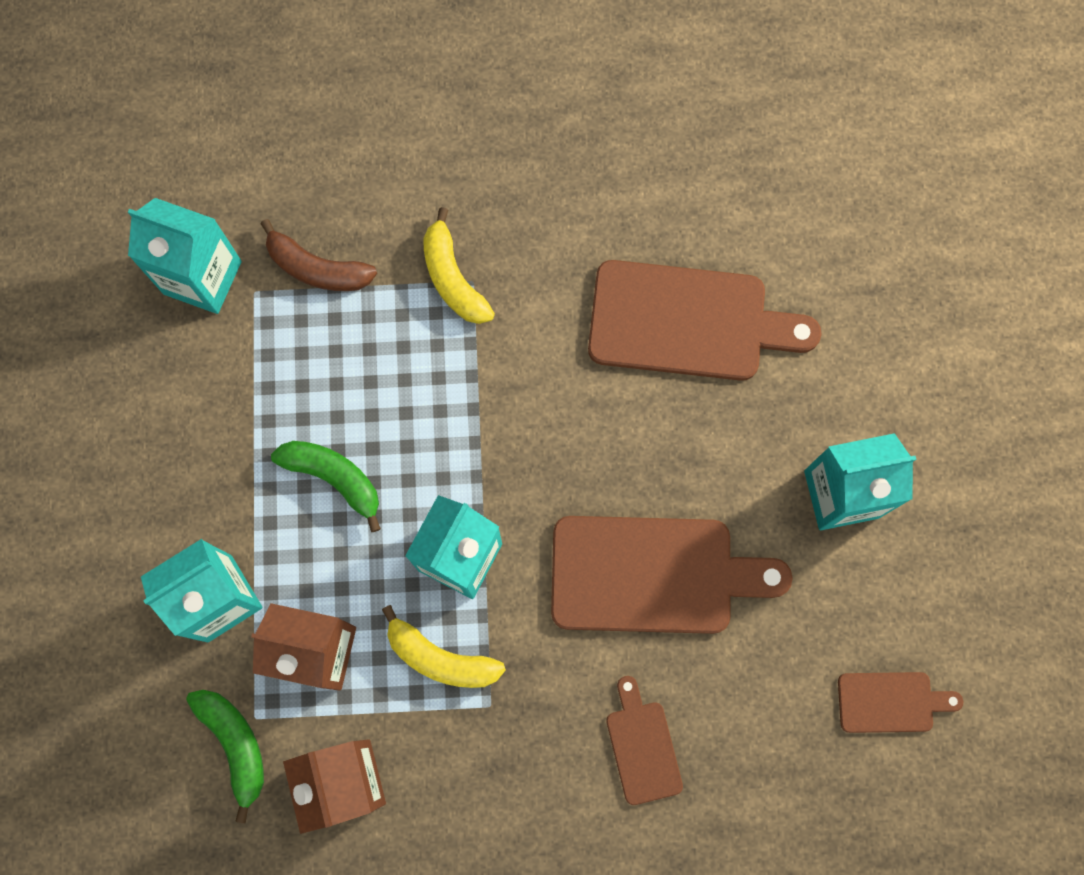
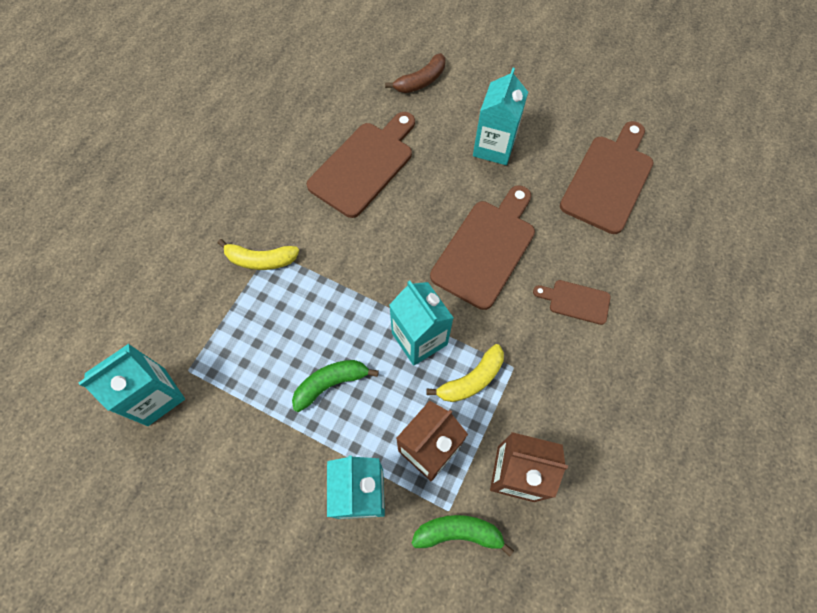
camera: 60 degrees left, 10 degrees down
(317, 268) = (201, 327): brown banana -> brown banana (421, 81)
(890, 702) = (608, 180): brown cutting board -> brown cutting board, size x1.98

